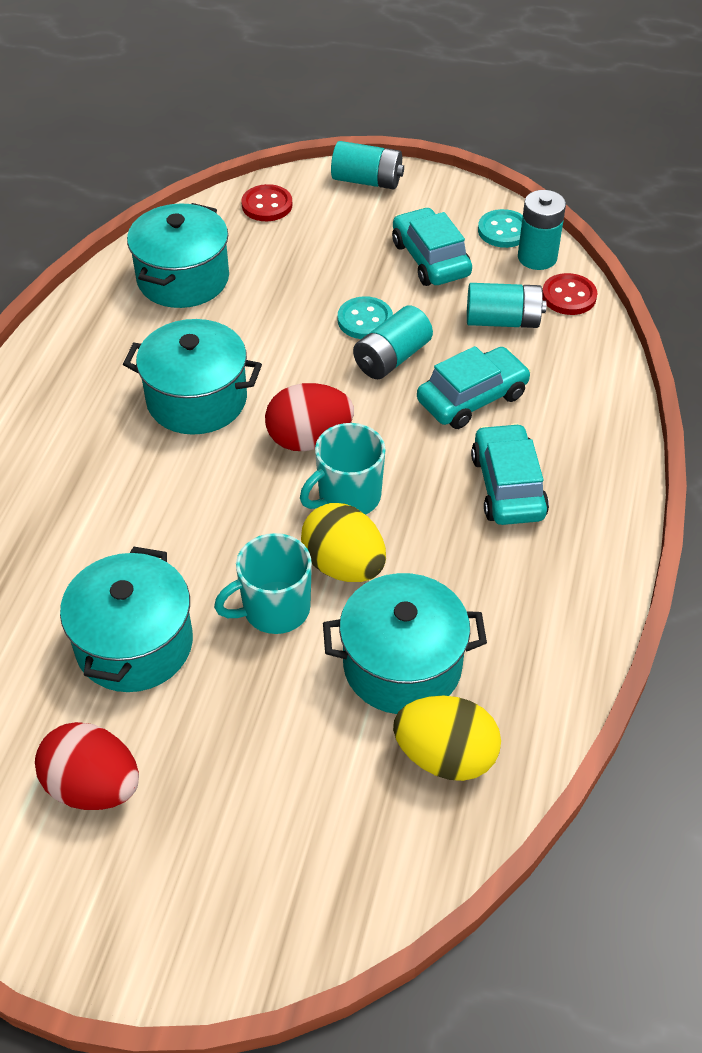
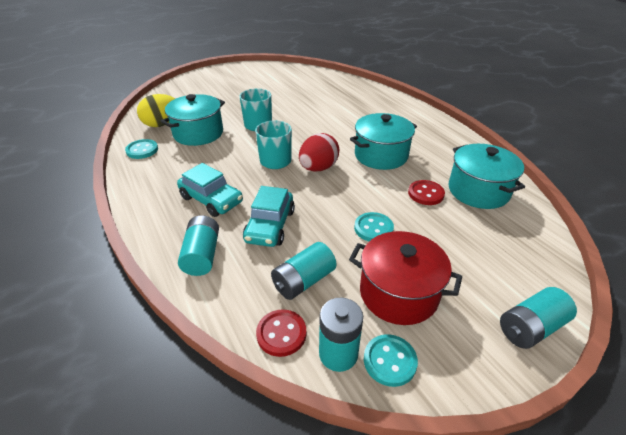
camera: 135 degrees right, 10 degrees down
(93, 787) = (257, 82): red egg -> none
(134, 644) = (288, 101): turquoise pot -> none
(267, 205) = (533, 257): red button -> red button (425, 194)
(344, 565) = (250, 143): yellow egg -> none
(392, 358) = (333, 219): turquoise battery -> turquoise battery (202, 255)
(430, 259) = (398, 293): turquoise car -> red pot
(536, 687) = (142, 150): none -> turquoise button

